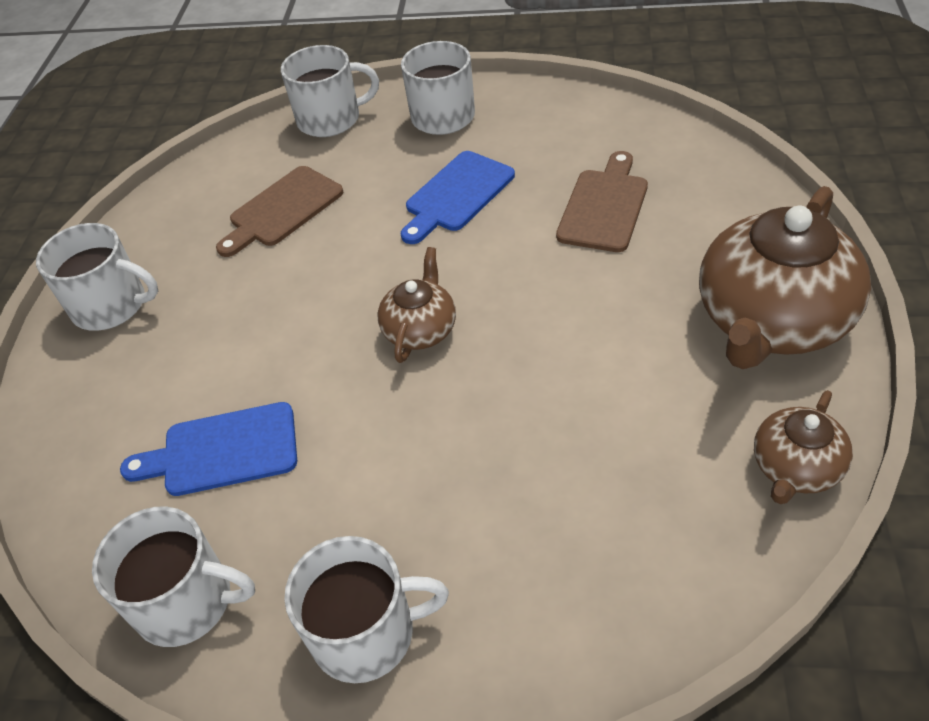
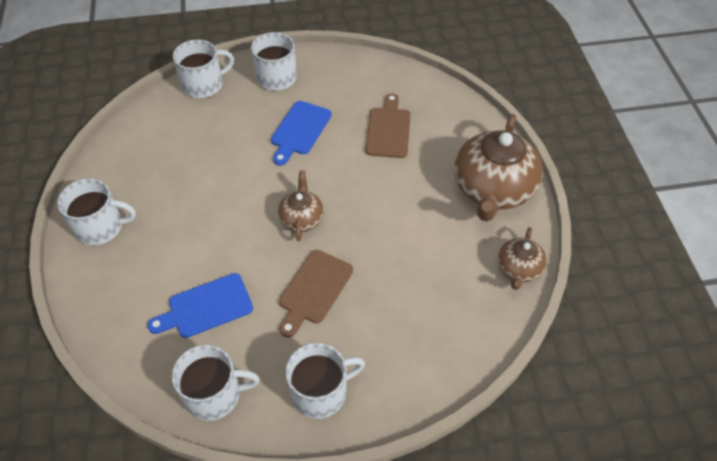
camera: 20 degrees left, 5 degrees up
(282, 210) = (192, 151): brown cutting board -> brown cutting board (314, 290)

